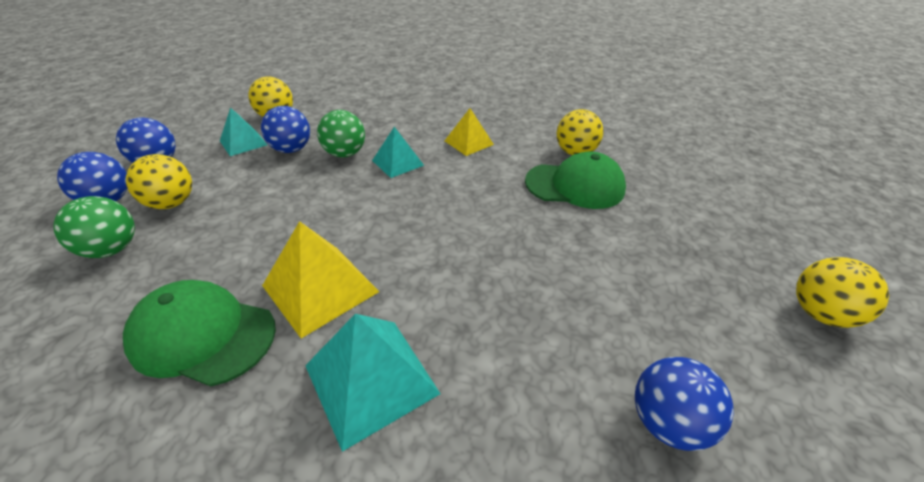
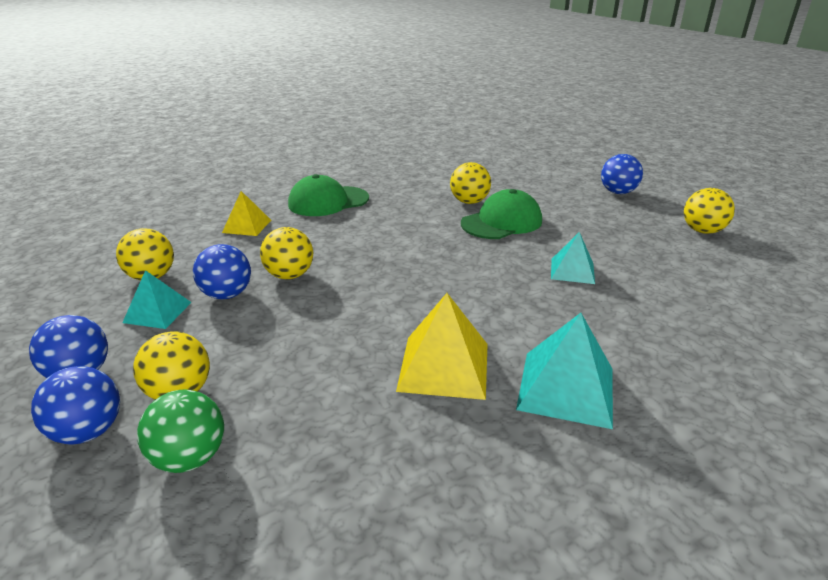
camera: 40 degrees left, 10 degrees down
(203, 335) = (411, 446): green cap -> green cap (328, 201)
(345, 154) = (290, 275): green ball -> yellow ball
(398, 163) = (350, 262): turquoise pyramid -> turquoise pyramid (572, 270)
(469, 142) = (383, 225): yellow pyramid -> yellow pyramid (247, 226)
(667, 422) = (716, 311): blue ball -> blue ball (617, 192)

